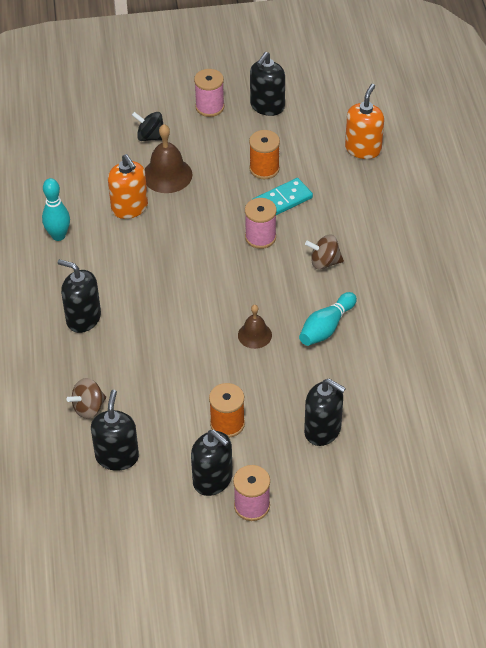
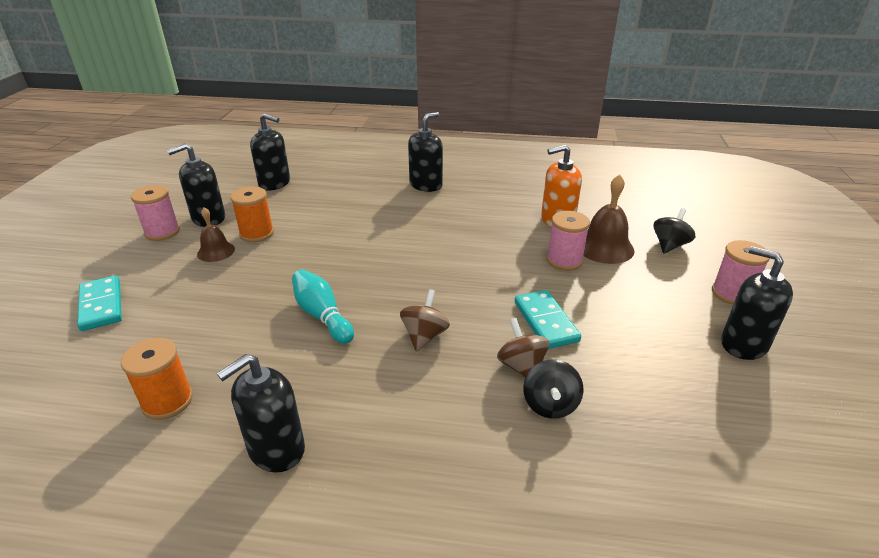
camera: 105 degrees right, 15 degrees down
(58, 236) = (529, 184): turquoise bowling pin -> none
(88, 408) = (331, 178): brown spinning top -> brown spinning top (521, 367)
(254, 335) = (347, 265): brown bell -> brown bell (216, 251)
(260, 237) = (487, 293): pink spool -> pink spool (564, 260)
(264, 169) = (609, 318): orange spool -> orange spool (167, 401)
(323, 430) = (194, 285): black soap dispenser -> black soap dispenser (276, 449)
(361, 191) = (550, 405): none -> black spinning top
(363, 149) = (649, 431): orange soap dispenser -> none
(374, 480) = (101, 305): none -> turquoise domino

